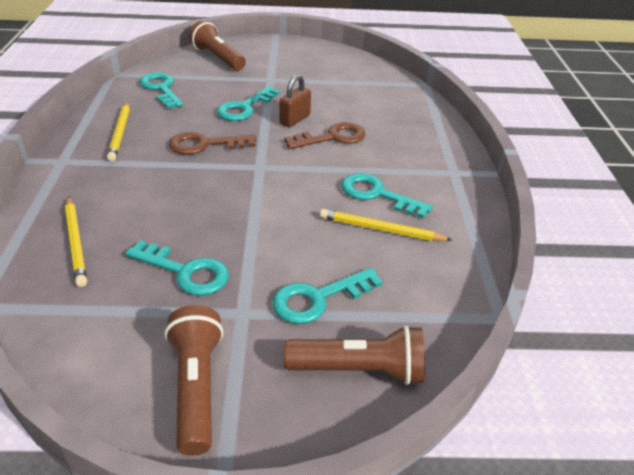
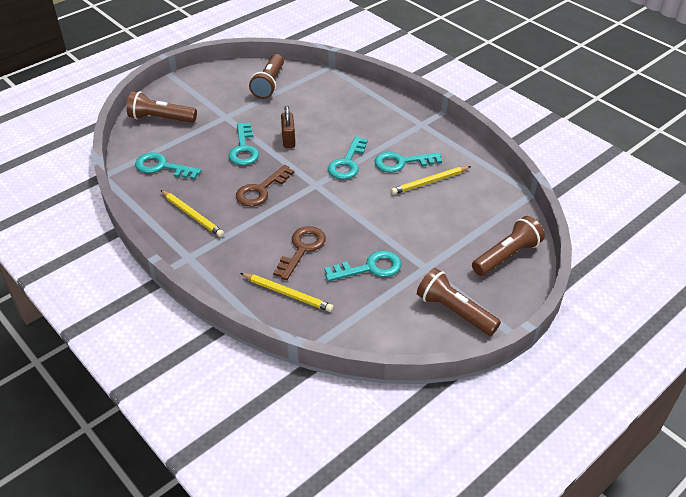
camera: 40 degrees left, 5 degrees up
(318, 298) = (449, 237): turquoise key -> turquoise key (347, 163)
(332, 137) = (328, 139): brown key -> brown key (302, 249)
(346, 73) = (269, 84): none -> brown flashlight

